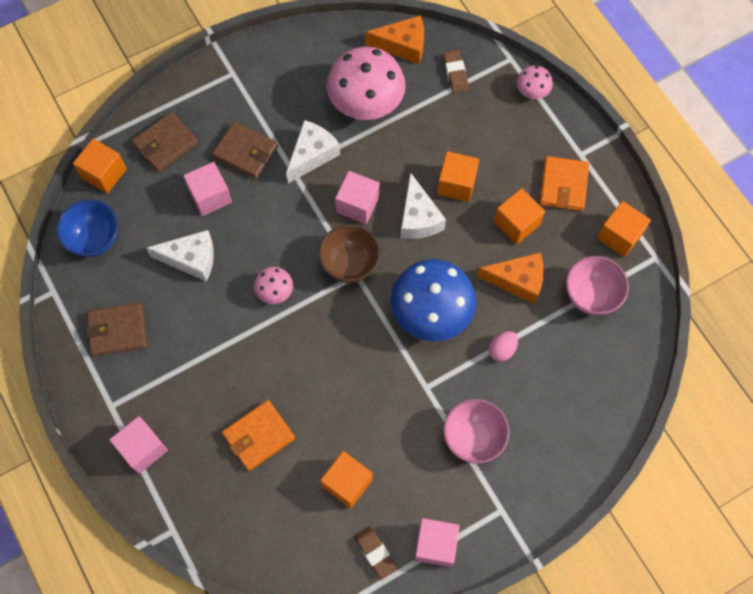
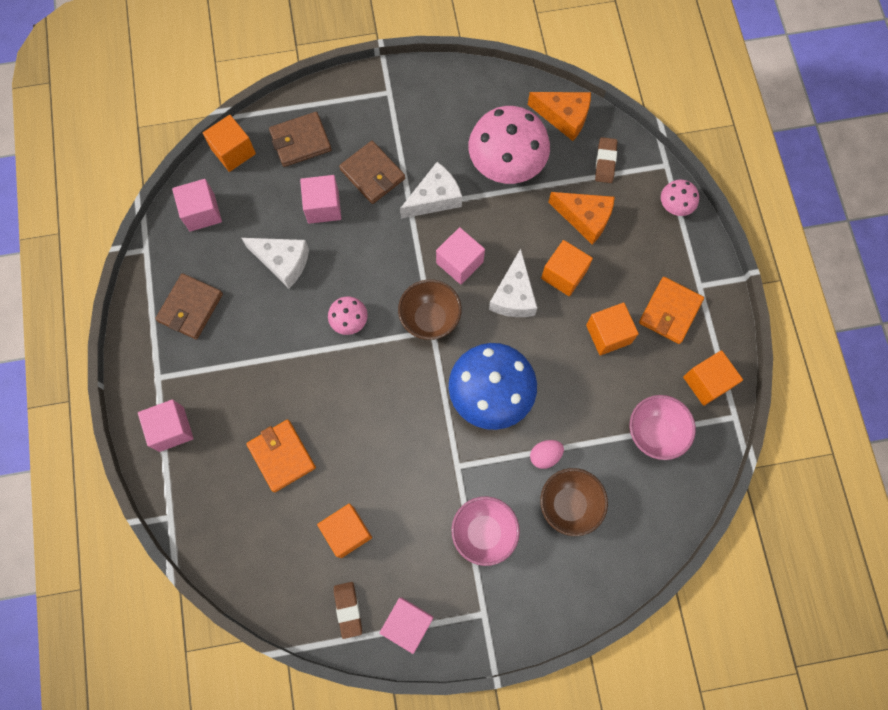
camera: 20 degrees right, 5 degrees up
(95, 239) = (202, 212): blue bowl -> pink cube
(118, 330) = (190, 308): brown wallet -> brown wallet turned 75 degrees counterclockwise
(259, 436) = (281, 456): orange wallet -> orange wallet turned 75 degrees clockwise
(517, 280) = (587, 392): orange cheese -> orange cheese (585, 218)
(540, 385) = (569, 505): none -> brown bowl

